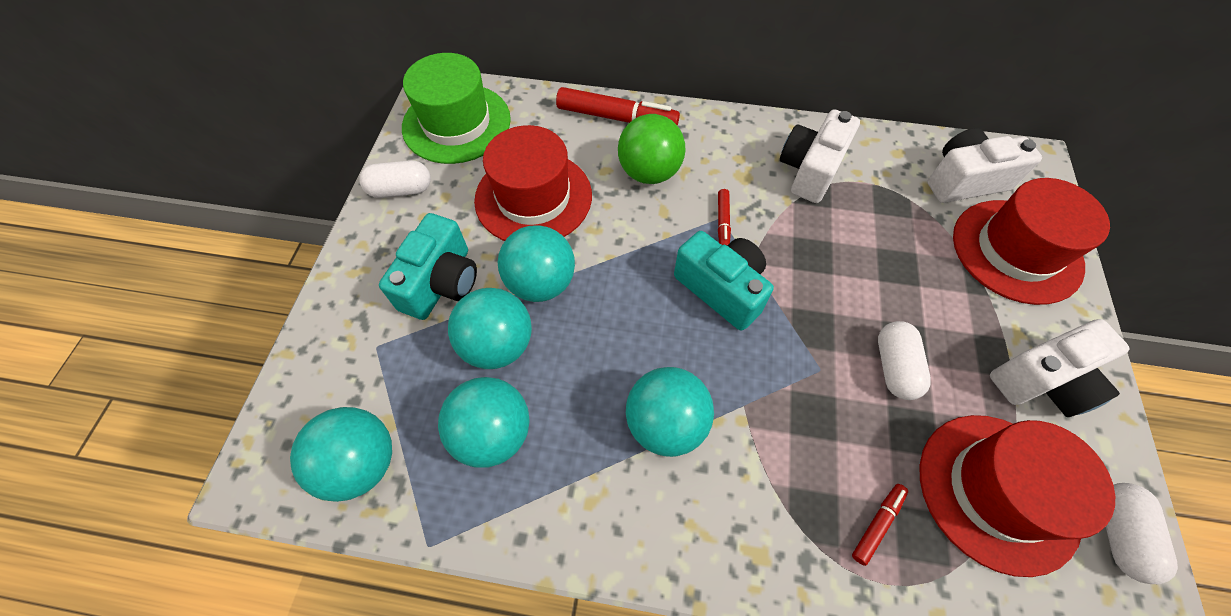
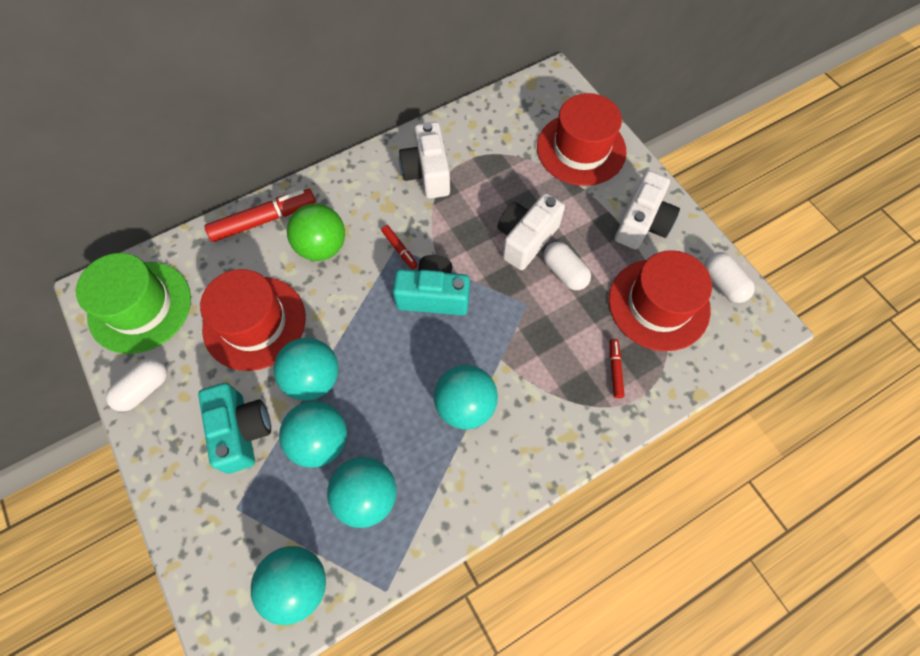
camera: 40 degrees left, 5 degrees up
(964, 181) = (523, 119): white camera -> white camera (525, 239)

